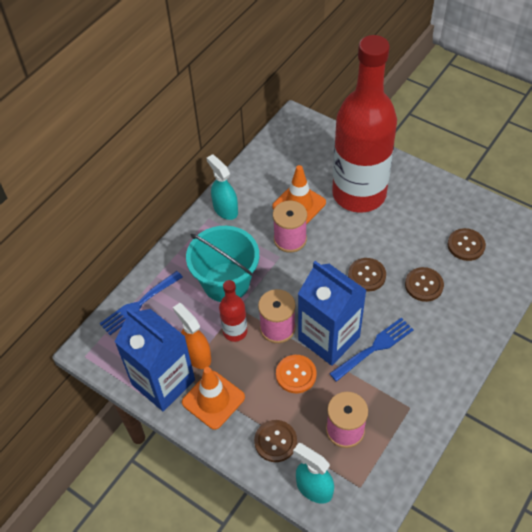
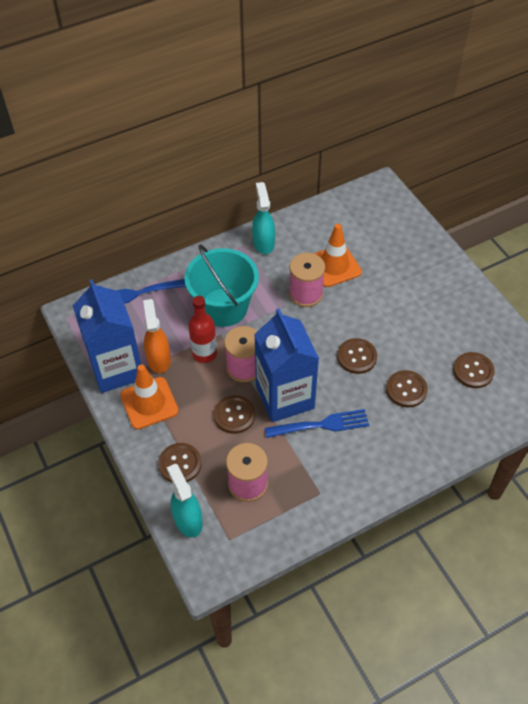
camera: 25 degrees right, 0 degrees up
(296, 374) = (234, 415): orange button -> brown button
(359, 194) = (398, 279): red bottle -> none

